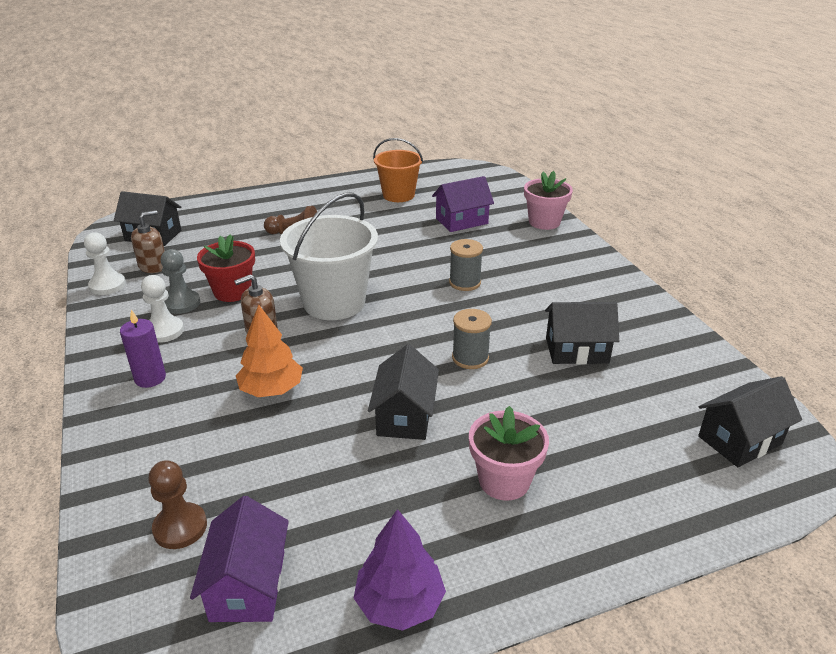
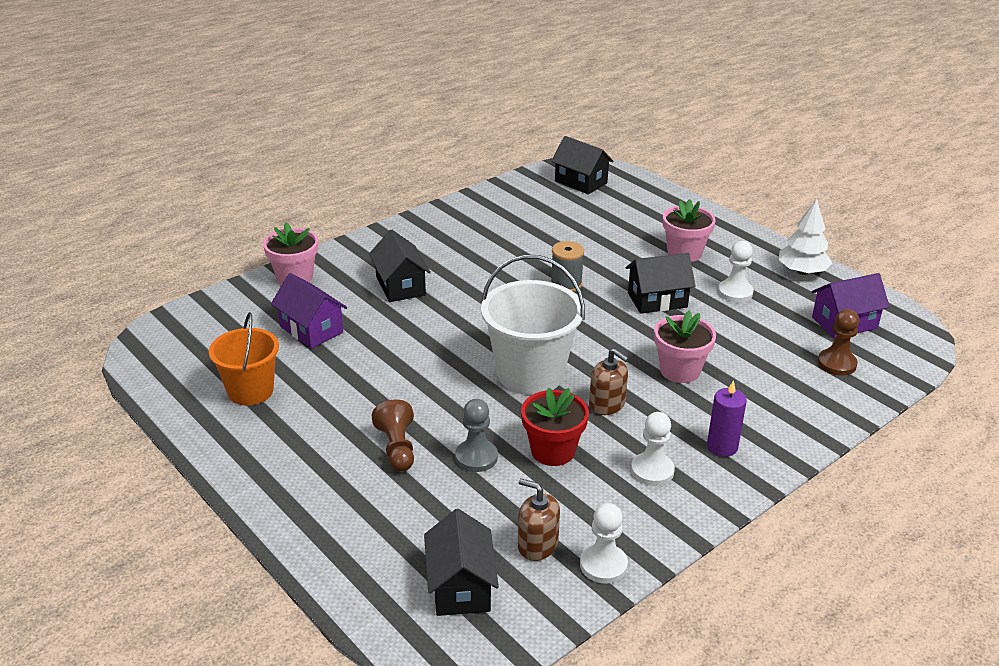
camera: 110 degrees left, 0 degrees up
(182, 303) = (598, 480): grey pawn -> grey pawn (476, 457)
(271, 390) = (680, 370): orange tree -> pink flower pot
(384, 494) = (735, 292): none -> white pawn
(399, 603) = (802, 271): purple tree -> white tree
(465, 282) = (448, 305): grey spool -> none
(577, 350) = (523, 240): black house -> black house (400, 286)

